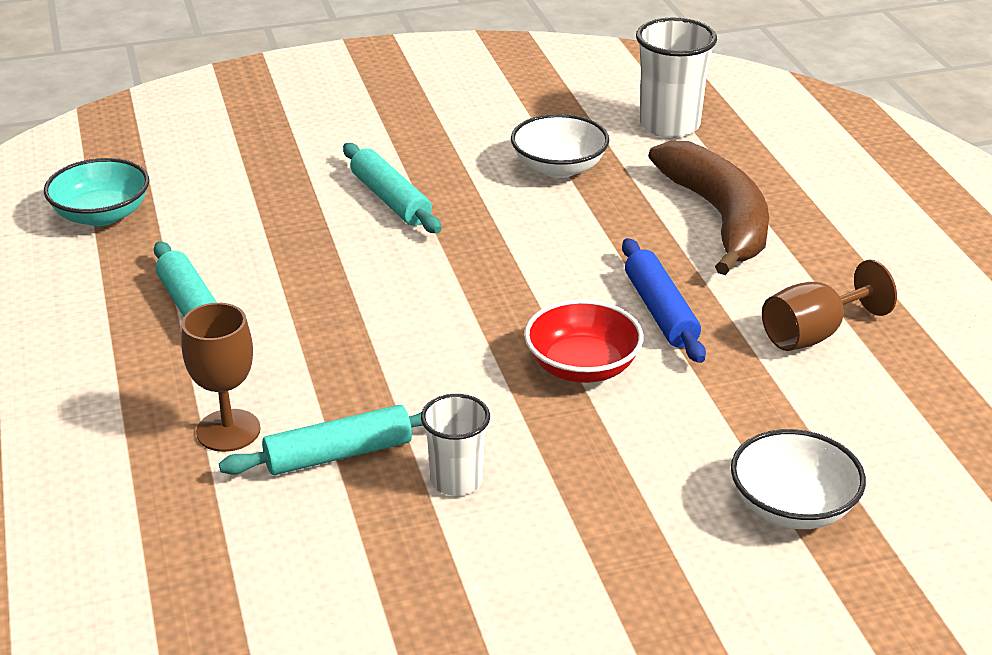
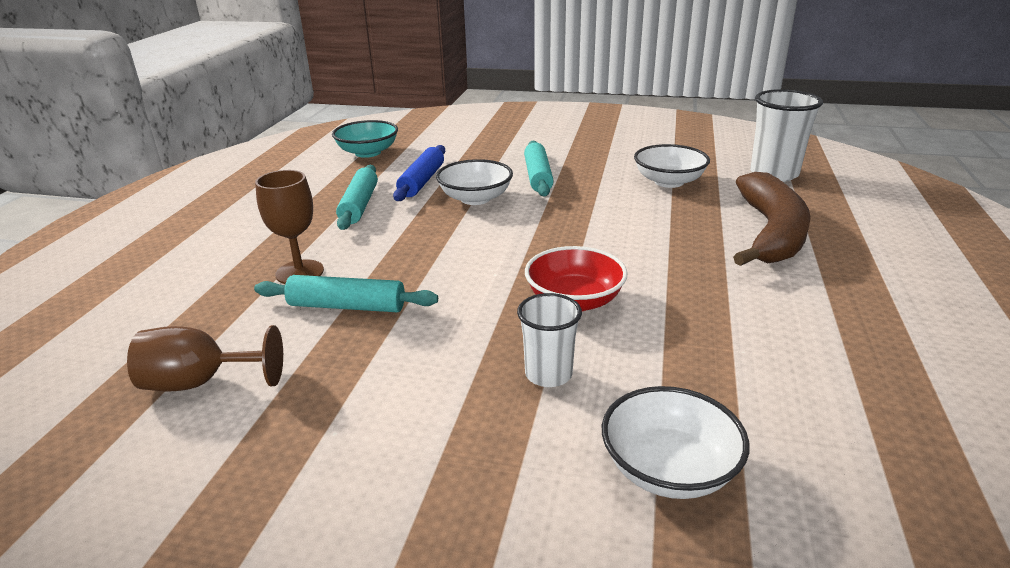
camera: 30 degrees right, 5 degrees down
(341, 257) = (475, 198): none -> white bowl
(456, 481) = (404, 349): white cup -> white cup (548, 374)
(660, 311) = (671, 280): blue rolling pin -> blue rolling pin (422, 181)
(813, 334) = (798, 331): brown goblet -> brown goblet (200, 383)

